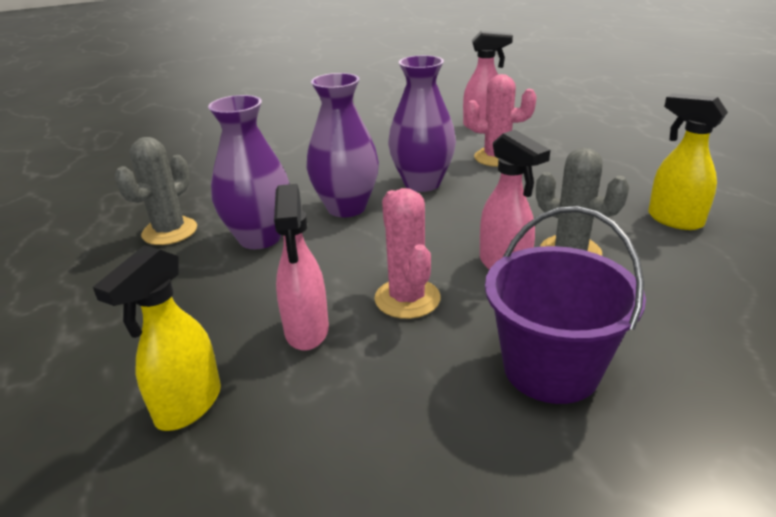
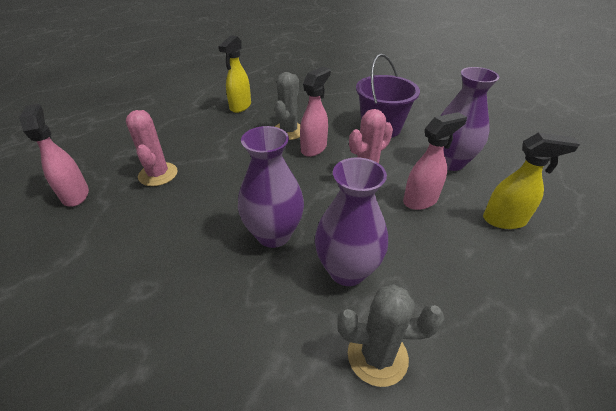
camera: 115 degrees left, 10 degrees up
(422, 183) = (216, 203): purple vase -> purple vase (450, 162)

